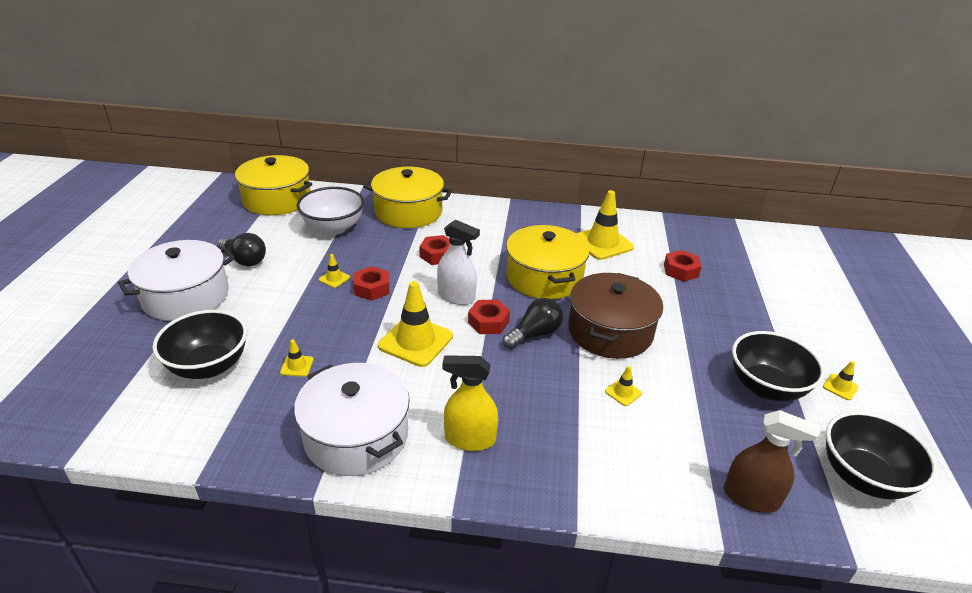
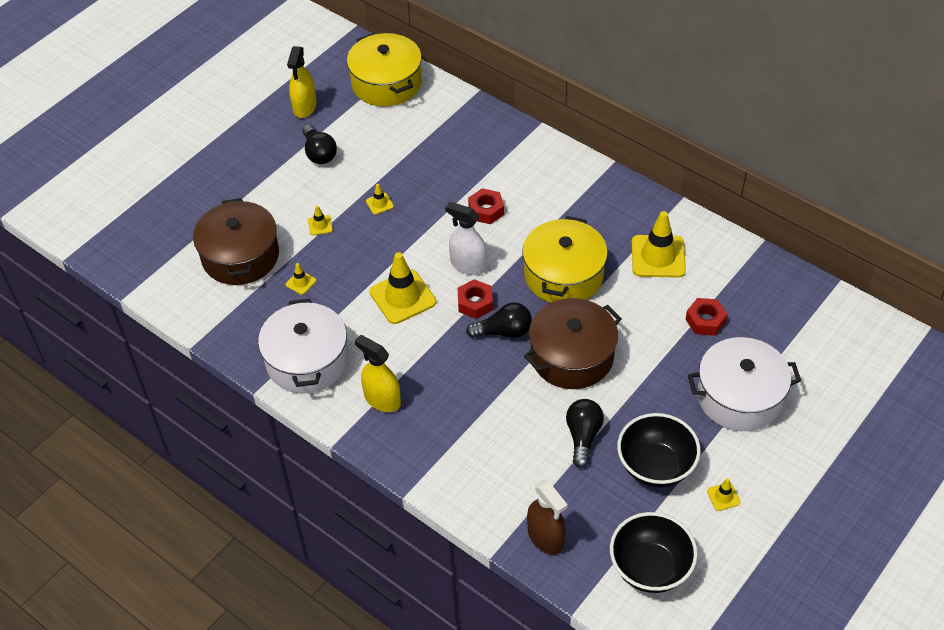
camera: 35 degrees right, 15 degrees up
(186, 296) = (255, 178): white pot -> white pot (739, 397)
(206, 232) = (304, 107): none -> yellow spray bottle
(209, 366) = (240, 256): black bowl -> brown pot
(333, 228) = (415, 140): white bowl -> none
(372, 288) = (403, 227): red nut -> none
(408, 212) = (498, 144): yellow pot -> none
(456, 296) = (468, 265): white spray bottle -> white spray bottle turned 150 degrees clockwise
(623, 392) = (529, 416): yellow traffic cone -> yellow traffic cone (320, 225)
(685, 389) = (583, 436): none -> black light bulb

